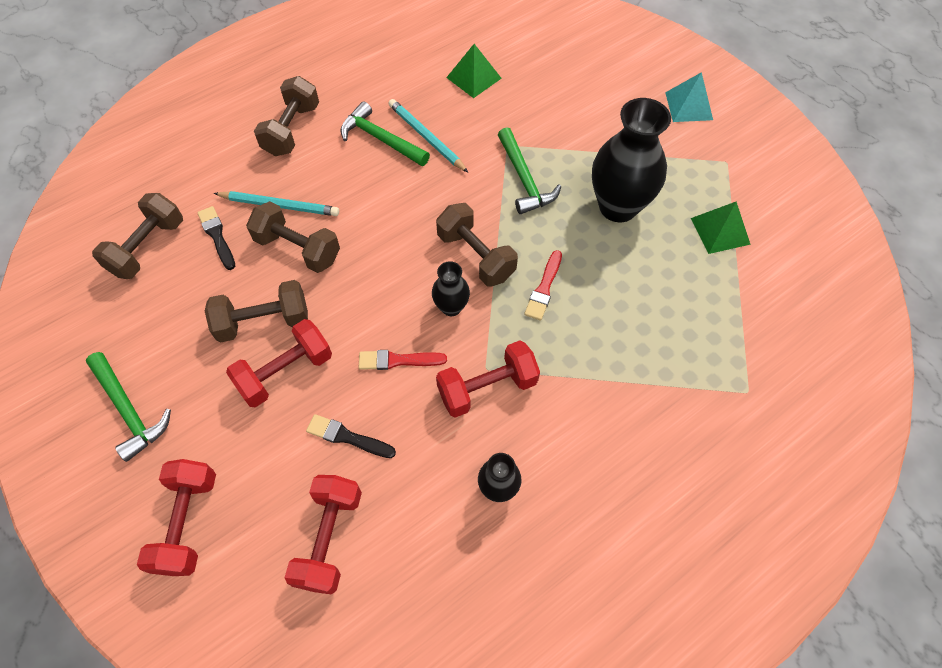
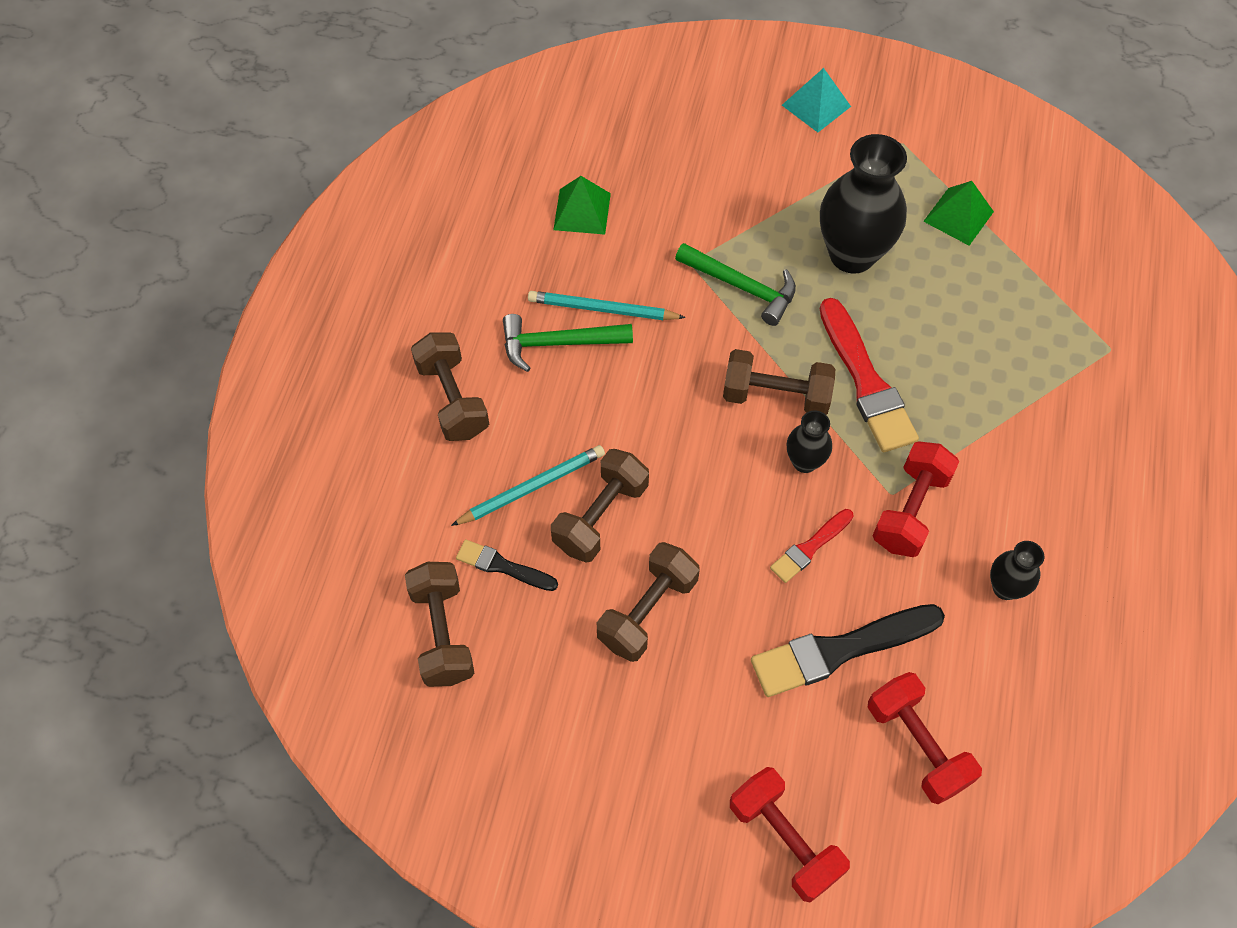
camera: 40 degrees left, 0 degrees up
(129, 410) = (614, 795): green hammer -> none
(285, 372) = (721, 640): red dumbbell -> none
(298, 249) = (600, 516): brown dumbbell -> brown dumbbell turned 45 degrees counterclockwise
(347, 437) = (839, 650): black brush -> black brush, size x1.84
(544, 288) = (866, 382): red brush -> red brush, size x1.84

